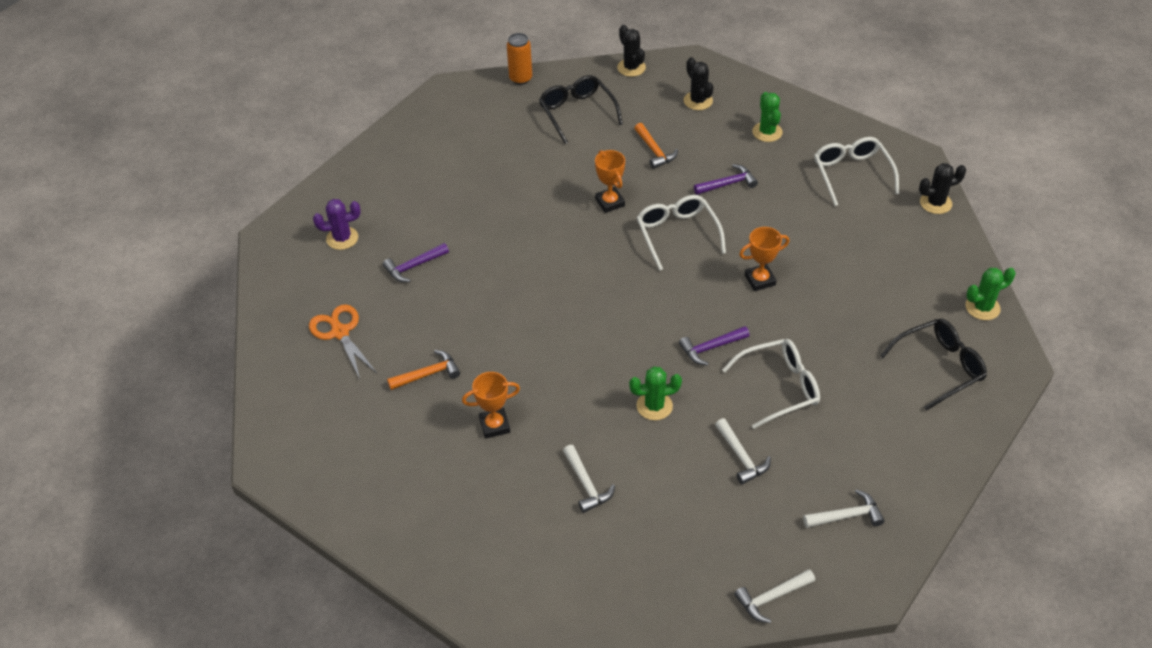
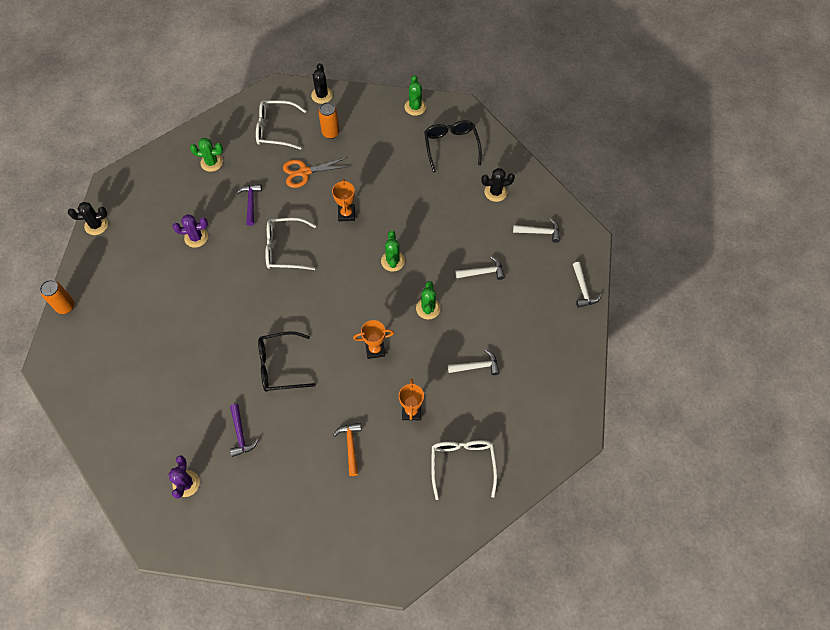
camera: 75 degrees left, 15 degrees up
(340, 332) = (286, 502): orange scissors -> orange scissors (304, 172)
(577, 112) = (127, 277): black glasses -> black glasses (280, 366)
(610, 202) = (234, 282): orange trophy -> orange trophy (375, 349)
(654, 151) = (196, 237): orange hammer -> purple cactus
(698, 101) = (157, 193): black cactus -> black cactus (495, 192)
(710, 348) = (392, 261): purple hammer -> green cactus
(779, 387) = (437, 233): white glasses -> white glasses (462, 464)
(847, 516) = (540, 232): white hammer -> white hammer turned 90 degrees clockwise
(880, 229) = (330, 133): none -> orange can

